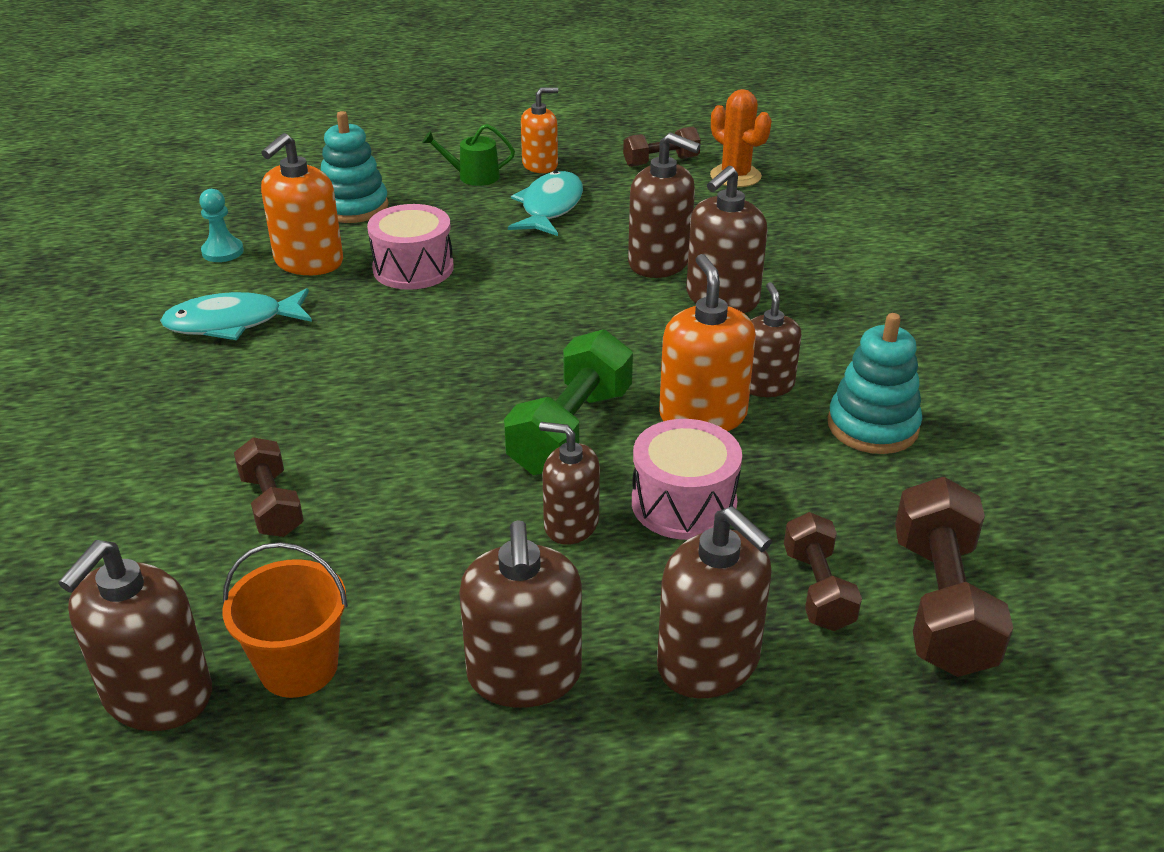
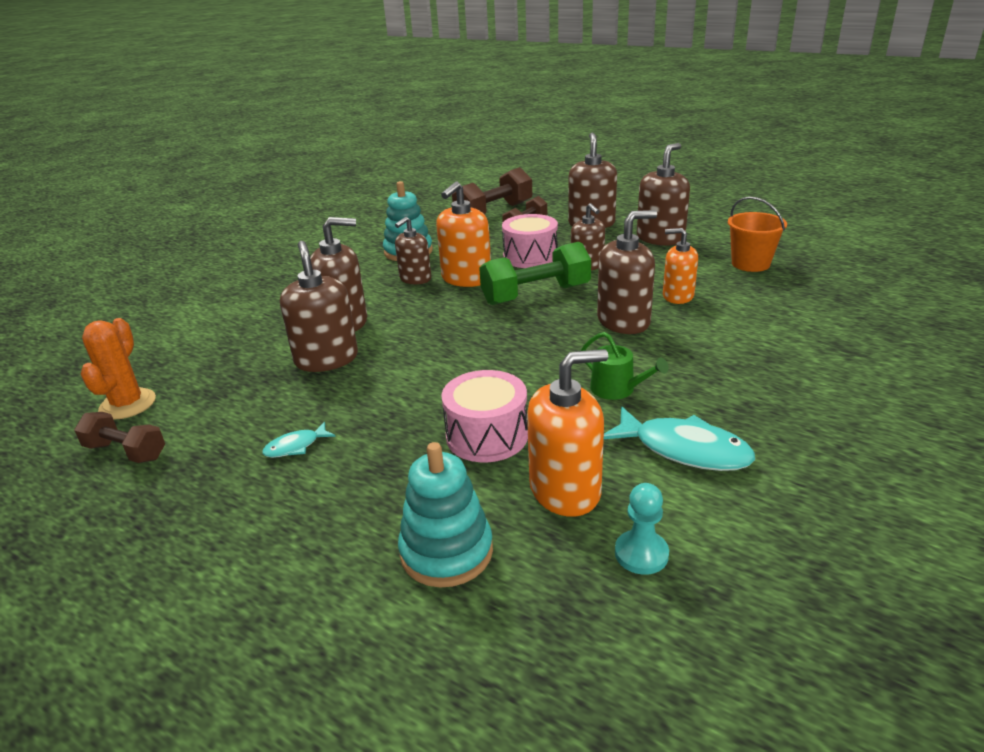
camera: 135 degrees left, 5 degrees down
(157, 695) = (819, 273): brown soap dispenser -> brown soap dispenser (623, 321)
(272, 505) = (728, 318): brown dumbbell -> none
(473, 176) = (280, 531): green watering can -> green watering can (617, 389)
(540, 165) = (204, 510): orange soap dispenser -> orange soap dispenser (677, 296)
(550, 207) = (295, 446): turquoise fish -> turquoise fish, size x0.51

